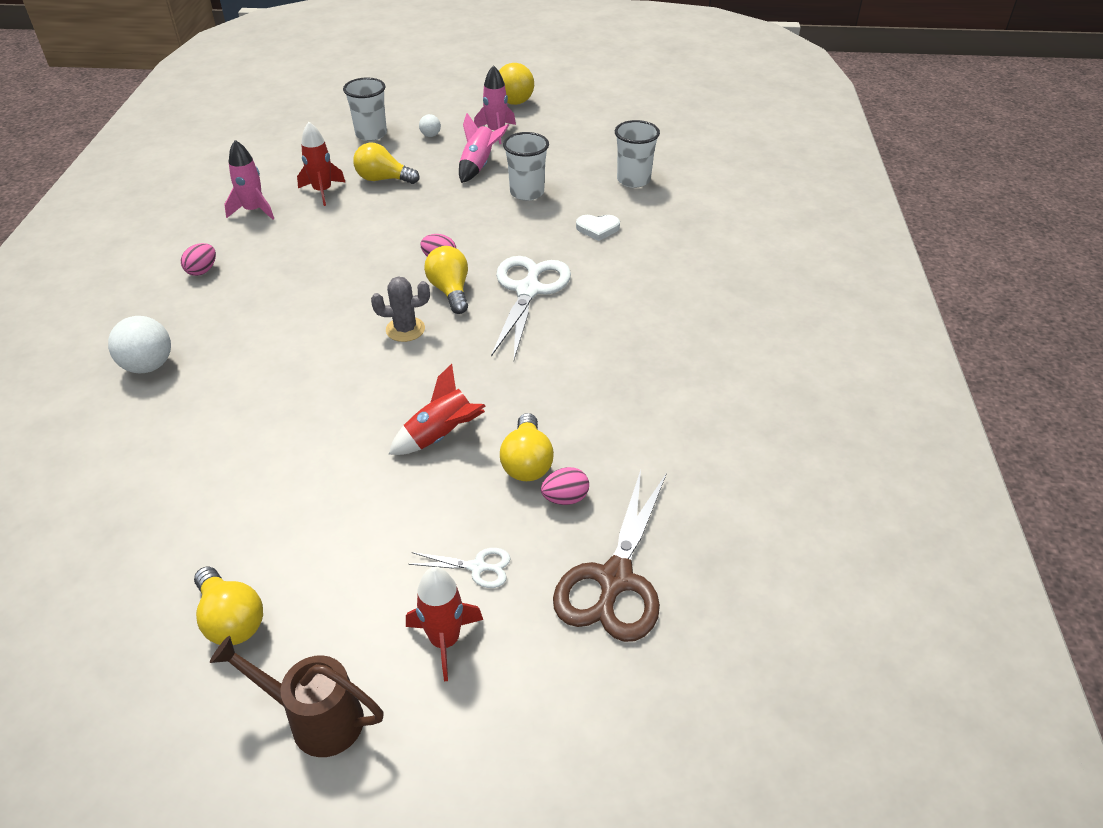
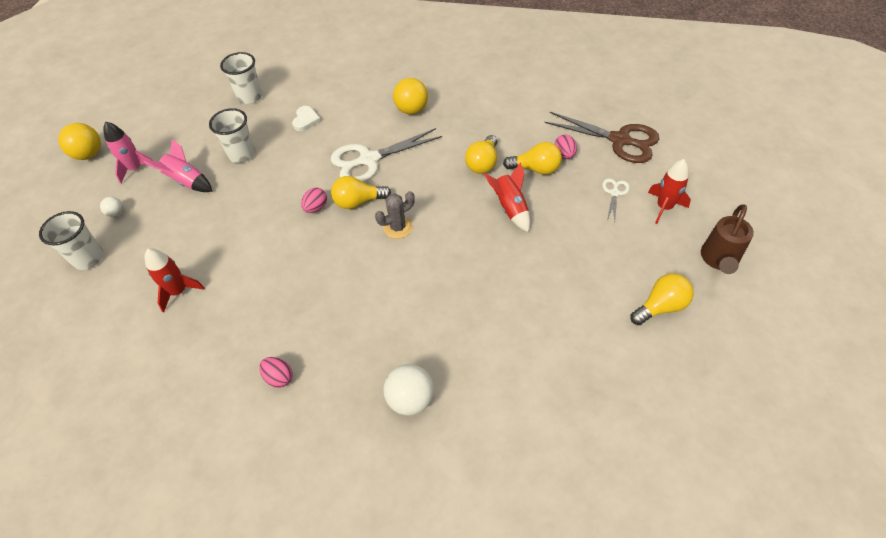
camera: 80 degrees left, 10 degrees up
(254, 211) = (189, 346): pink rocket -> none
(383, 179) = (178, 246): yellow light bulb -> yellow light bulb (483, 163)
(405, 329) = (398, 227): grey cactus -> grey cactus turned 60 degrees clockwise
(528, 290) = (369, 160): white scissors -> white scissors turned 45 degrees counterclockwise
(640, 318) = (411, 110): none -> yellow ball

